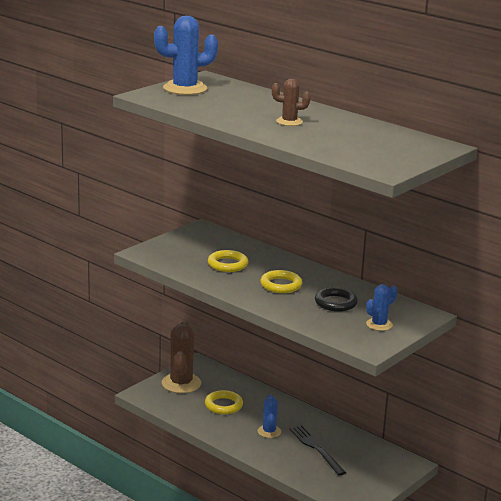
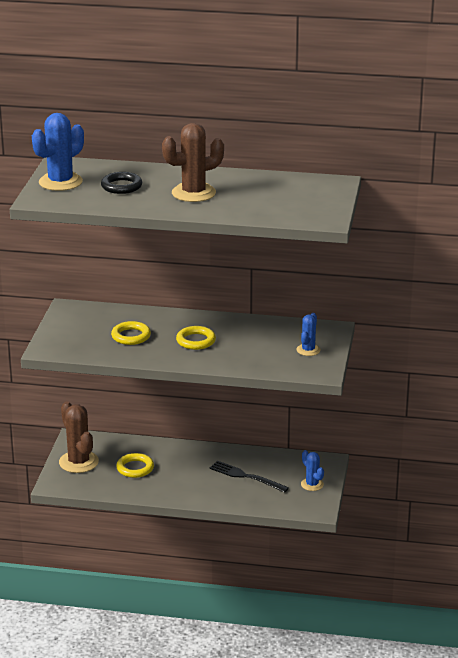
camera: 30 degrees left, 5 degrees up
(269, 431) = (195, 477): blue cactus -> blue cactus (312, 484)
(289, 122) = (193, 193): brown cactus -> brown cactus, size x1.78
(335, 303) = (255, 342): black ring -> black ring (121, 186)

